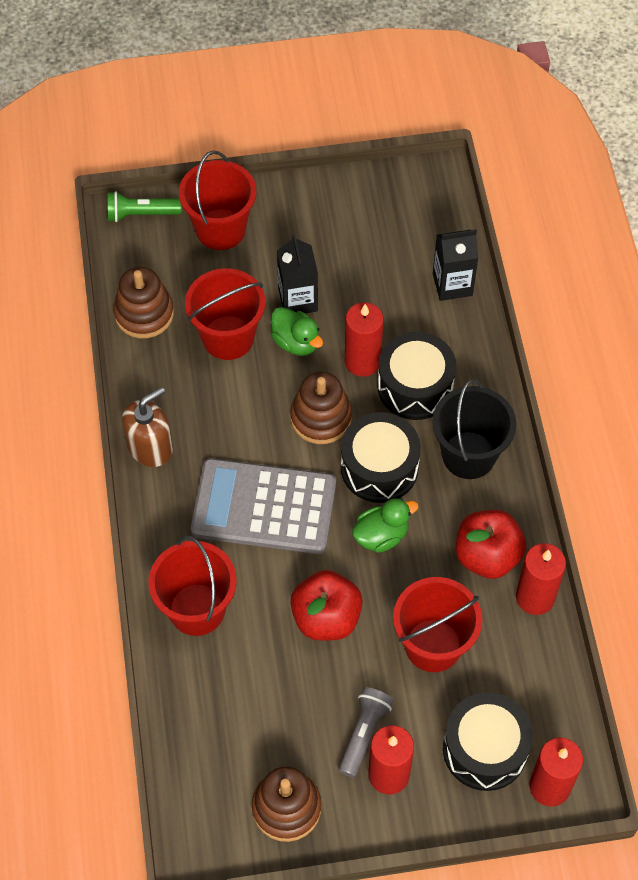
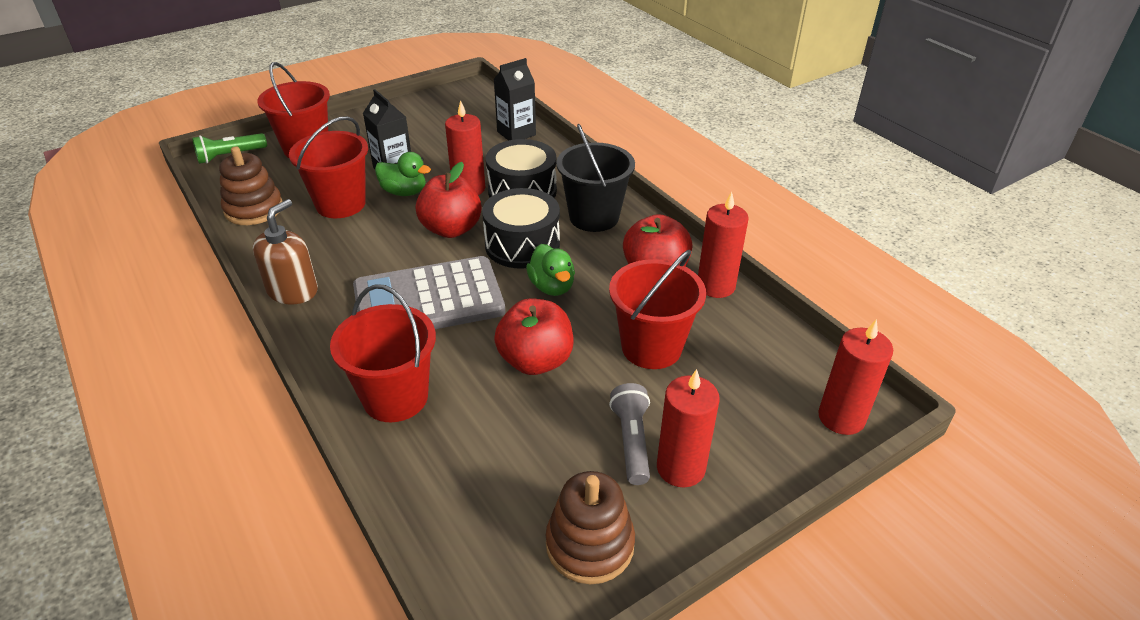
camera: 25 degrees left, 20 degrees down
(321, 418) = (451, 229): brown stacking toy -> red apple
(381, 535) = (552, 287): green duck -> green duck turned 120 degrees clockwise
(485, 749) = (758, 410): black drum -> none

